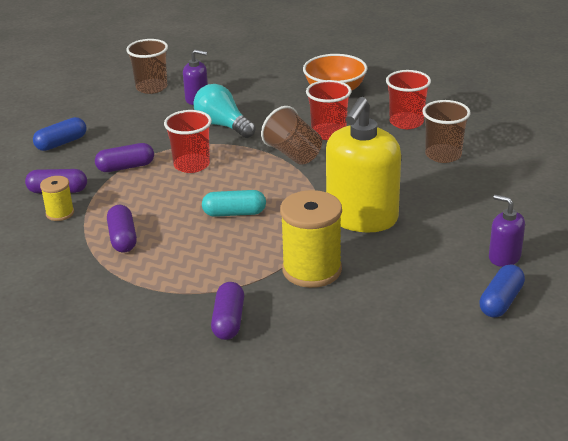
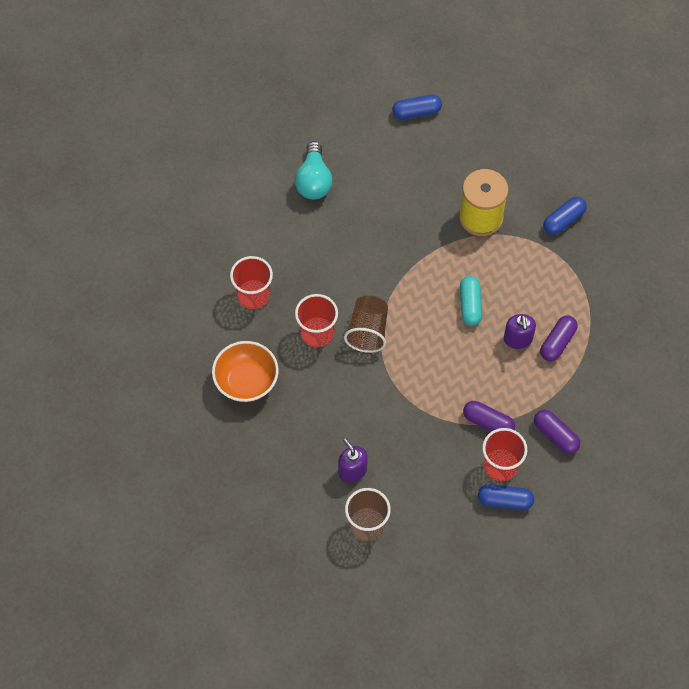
camera: 135 degrees left, 30 degrees up
(60, 213) = (574, 406): yellow spool -> none
(191, 165) = (443, 383): red cup -> red cup (500, 466)
(222, 125) = (373, 413): turquoise light bulb -> turquoise light bulb (314, 181)
(228, 321) = (563, 220): purple capsule -> blue capsule
(234, 213) = (470, 305): turquoise capsule -> turquoise capsule turned 45 degrees clockwise
(361, 217) = (403, 232): yellow soap dispenser -> none
(443, 155) = (281, 241): brown cup -> none
(504, 257) = (372, 135): purple soap dispenser -> purple soap dispenser (518, 339)

